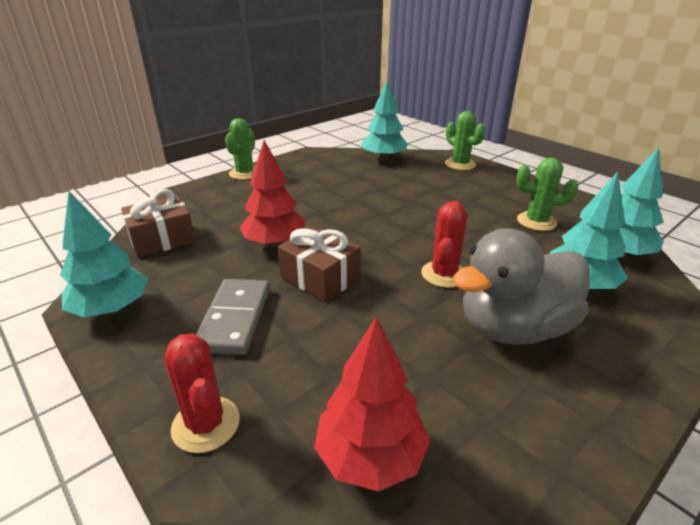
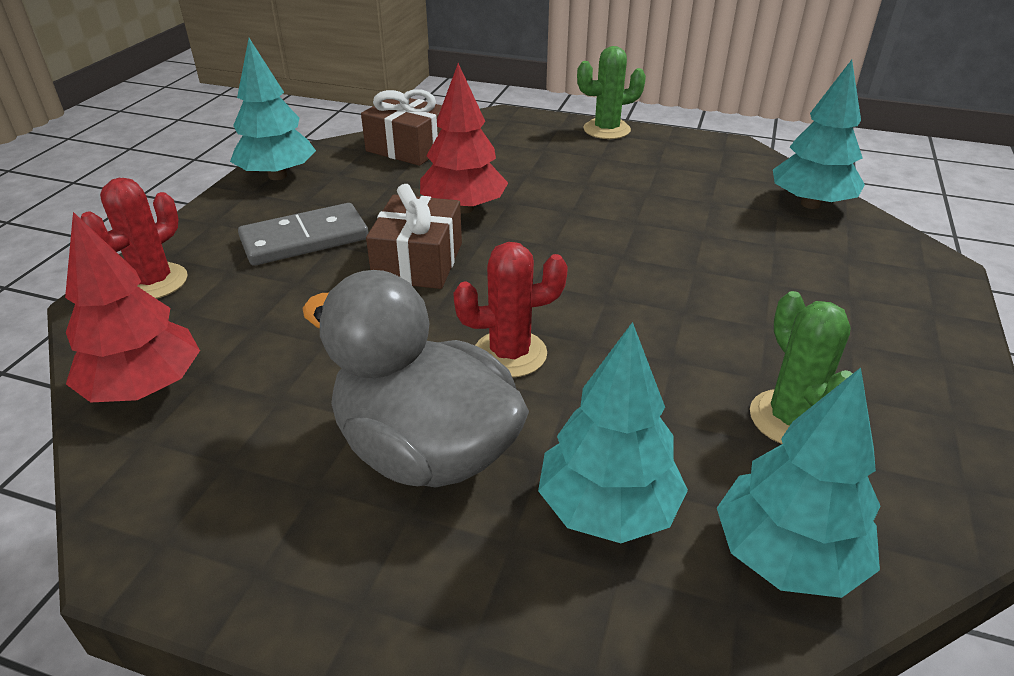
camera: 60 degrees right, 5 degrees up
(460, 164) = (910, 280): green cactus -> none

